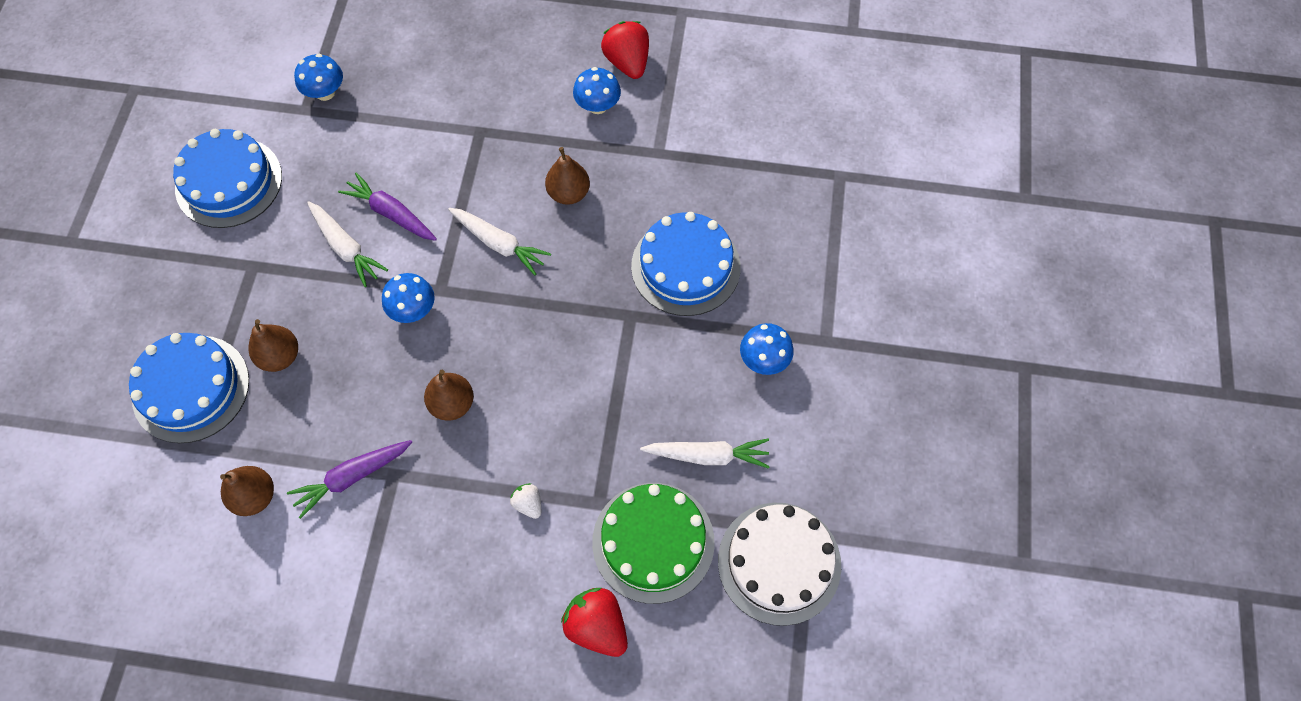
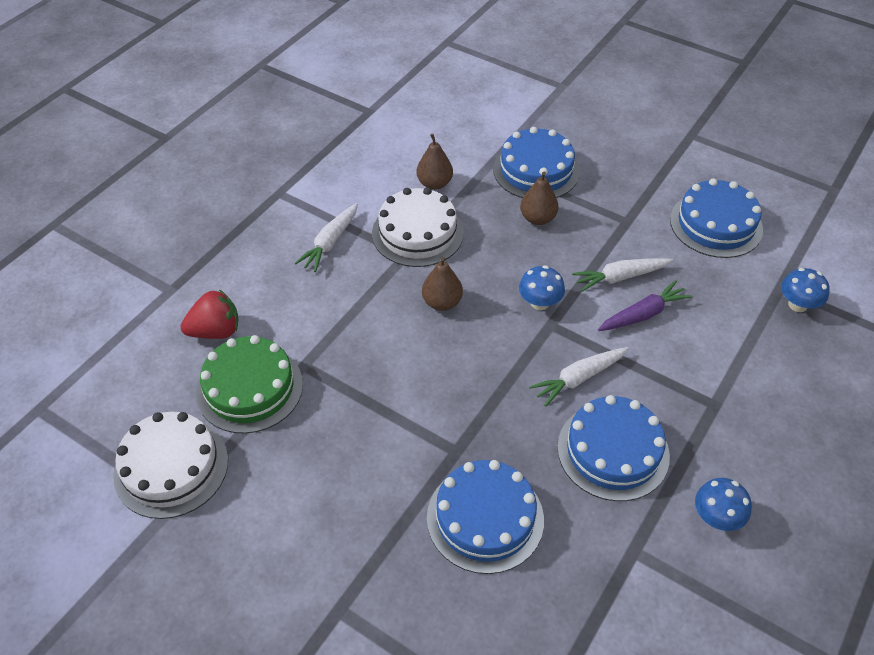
camera: 115 degrees right, 15 degrees down
(352, 477) = (417, 233): purple carrot -> white cake
(528, 504) = (332, 322): white strawberry -> none
(568, 193) = (613, 451): brown pear -> blue cake
(627, 63) = (771, 571): red strawberry -> none
(707, 456) = (292, 455): white carrot -> white carrot (330, 243)
(764, 360) = (351, 542): blue mushroom -> none

